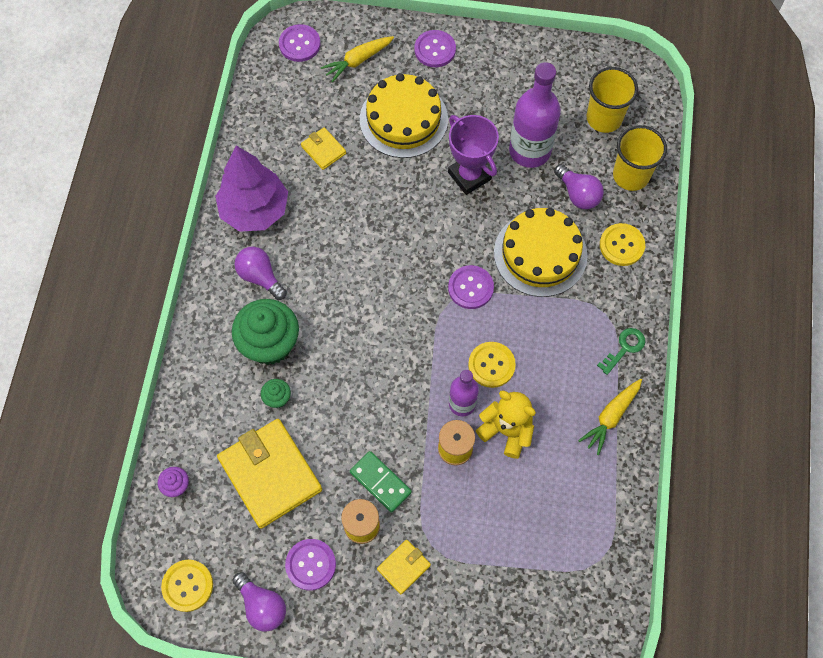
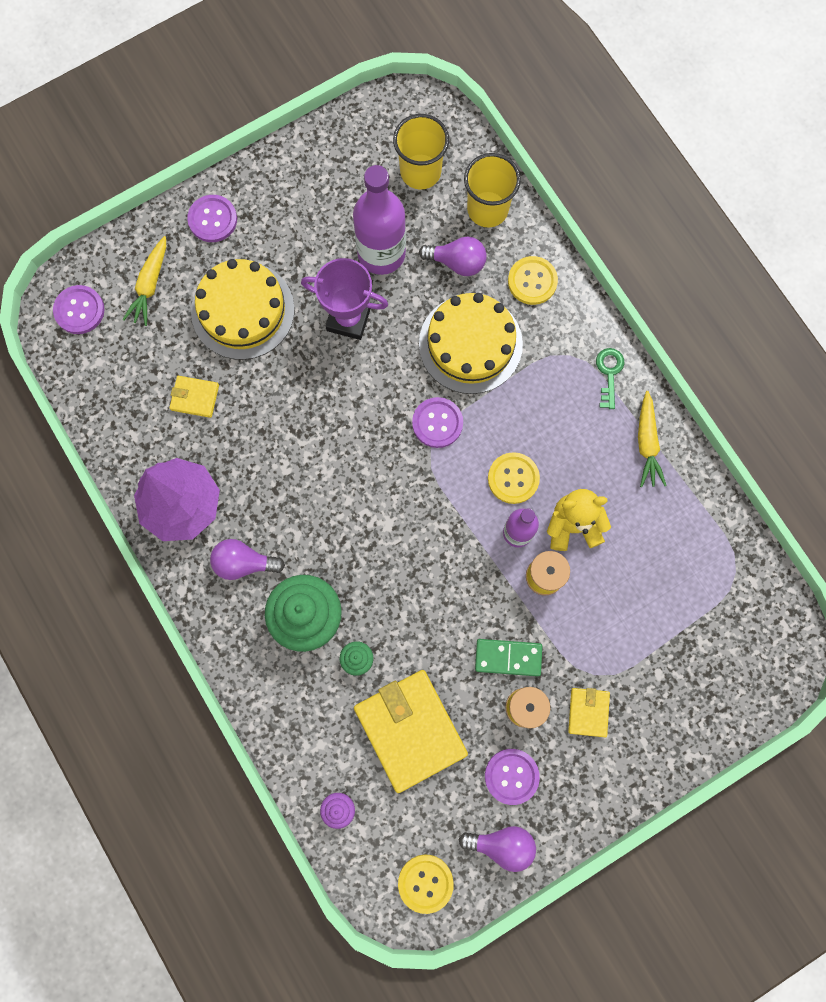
camera: 40 degrees left, 10 degrees up
(270, 474) = (410, 730): yellow wallet -> yellow wallet turned 45 degrees clockwise

